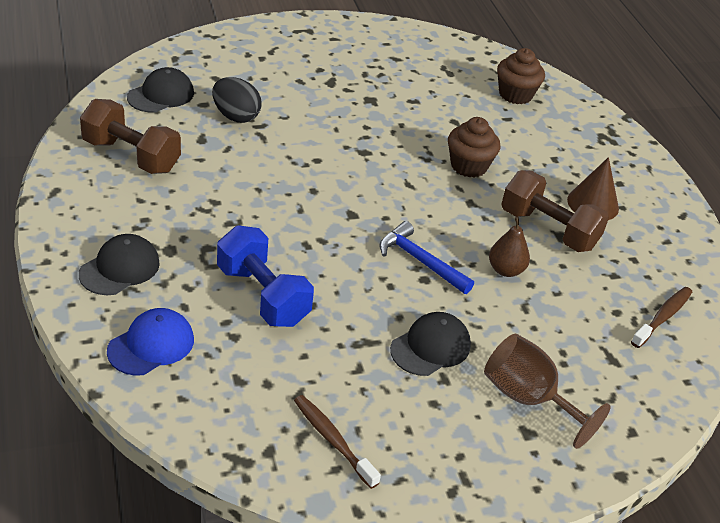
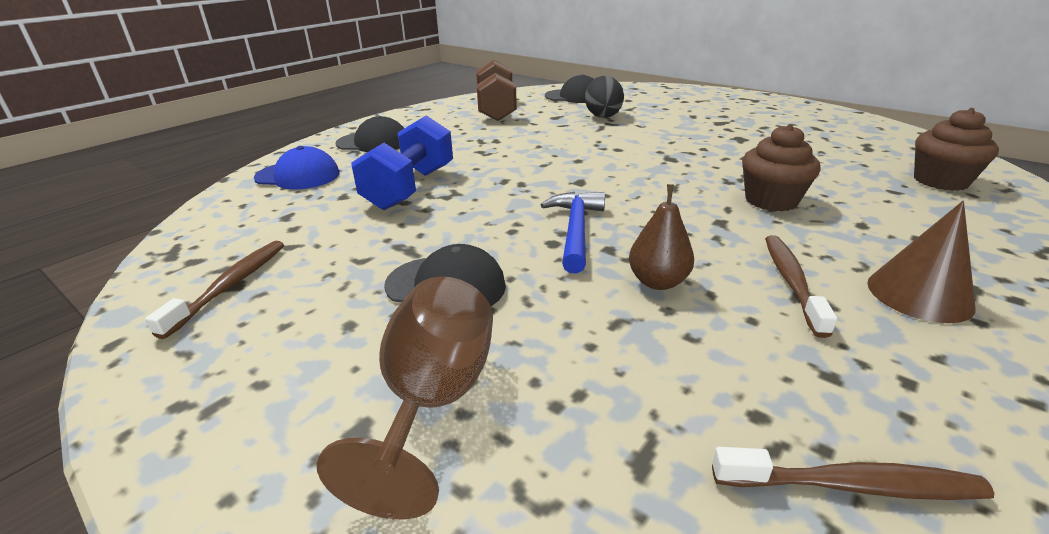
camera: 60 degrees right, 10 degrees down
(548, 229) = (791, 282): brown dumbbell -> brown toothbrush

